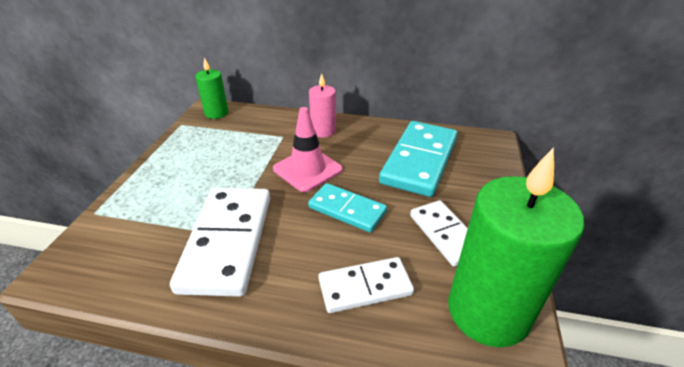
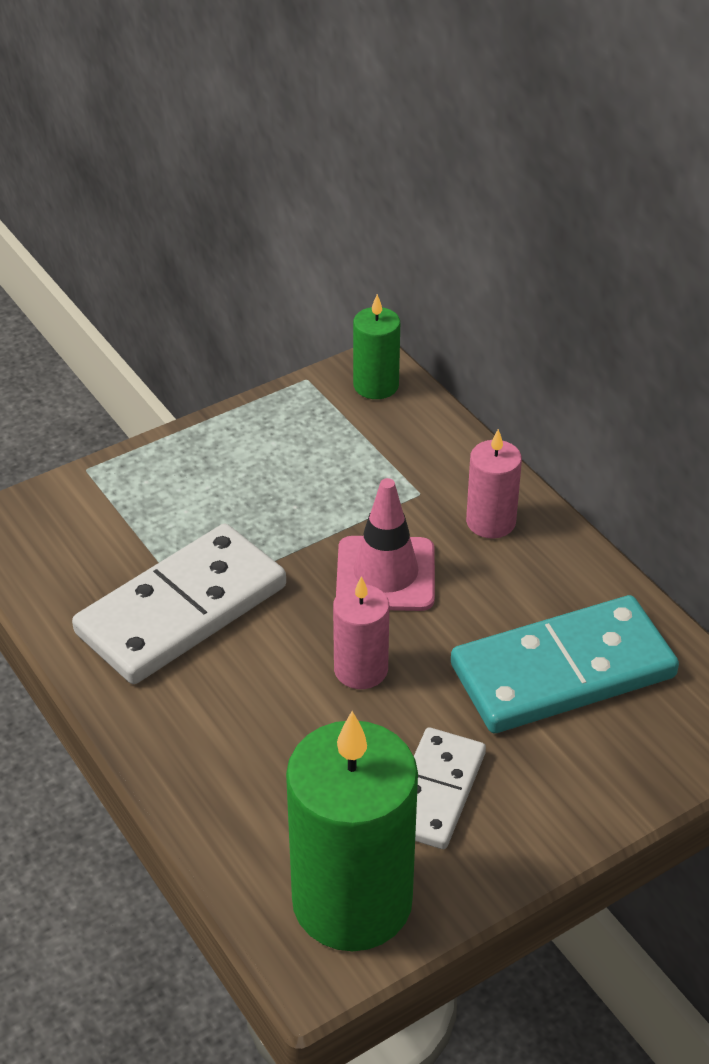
camera: 45 degrees right, 5 degrees up
(347, 209) = (361, 669): turquoise domino -> pink candle
(365, 287) = (259, 773): white domino -> none

